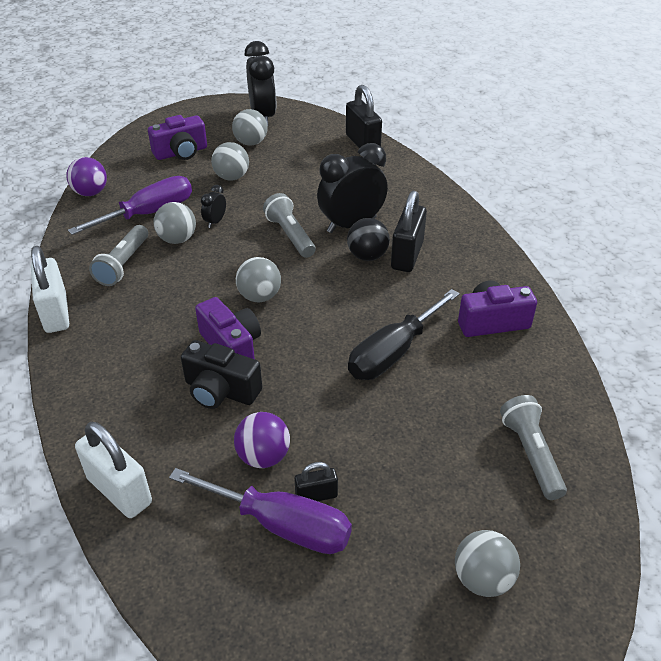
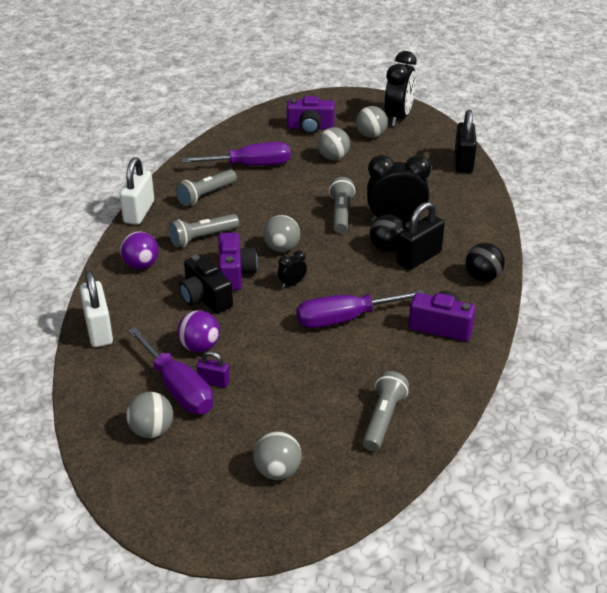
camera: 30 degrees right, 5 degrees down
(91, 193) = (222, 138): purple ball -> purple ball (141, 265)
(159, 317) = (202, 238): none -> grey flashlight
(177, 239) = (256, 190): grey ball -> grey ball (152, 431)
(215, 222) = (293, 186): black clock -> black clock (292, 283)
(316, 495) = (214, 382): black padlock -> purple padlock
(393, 352) = (344, 319): black screwdriver -> purple screwdriver
(482, 254) = (482, 277): none -> black ball

